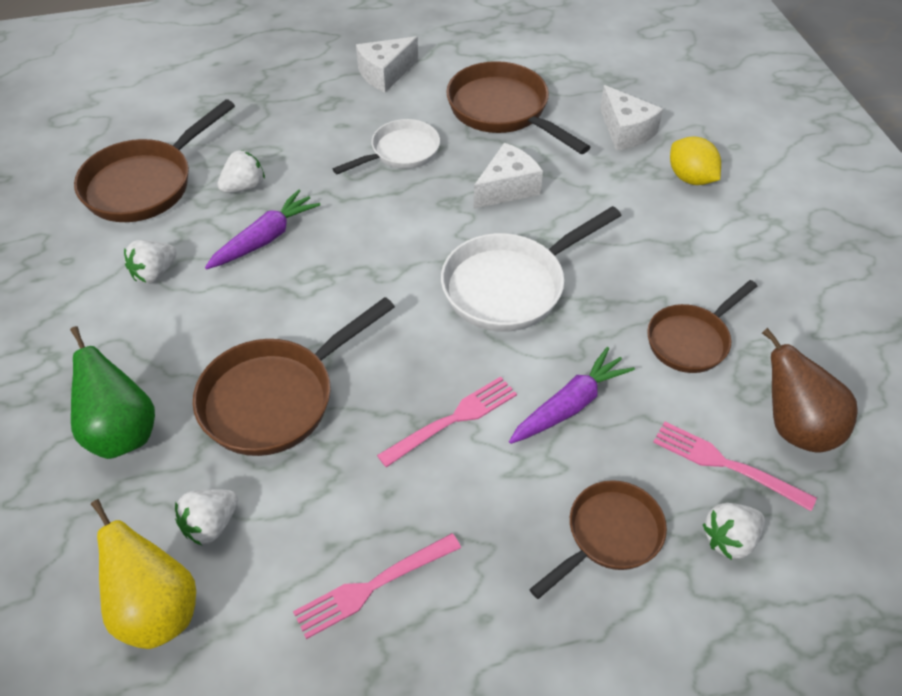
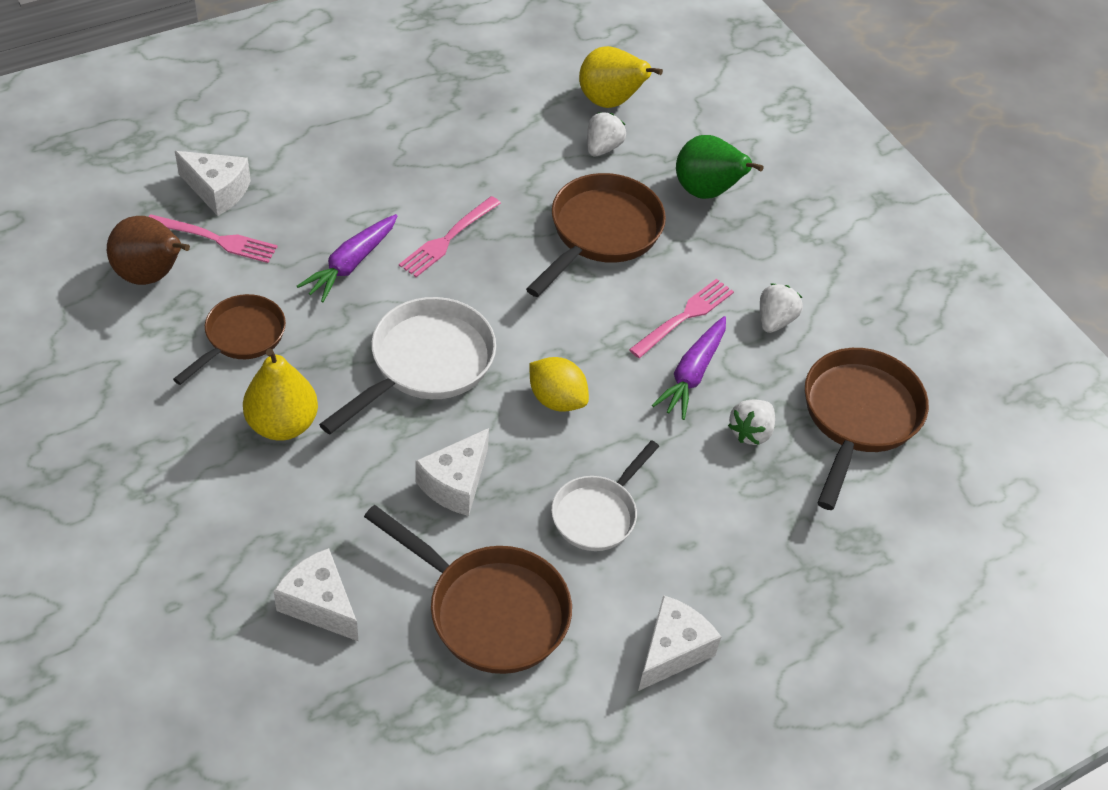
camera: 160 degrees right, 0 degrees up
(372, 587) = (473, 131): pink fork -> pink fork (684, 316)
(609, 536) = (310, 181): brown pan -> none
(650, 254) = (282, 424): none -> yellow pear
(690, 178) = (234, 539): yellow lemon -> yellow lemon (556, 399)
(729, 539) = (217, 191): white strawberry -> white cheese

